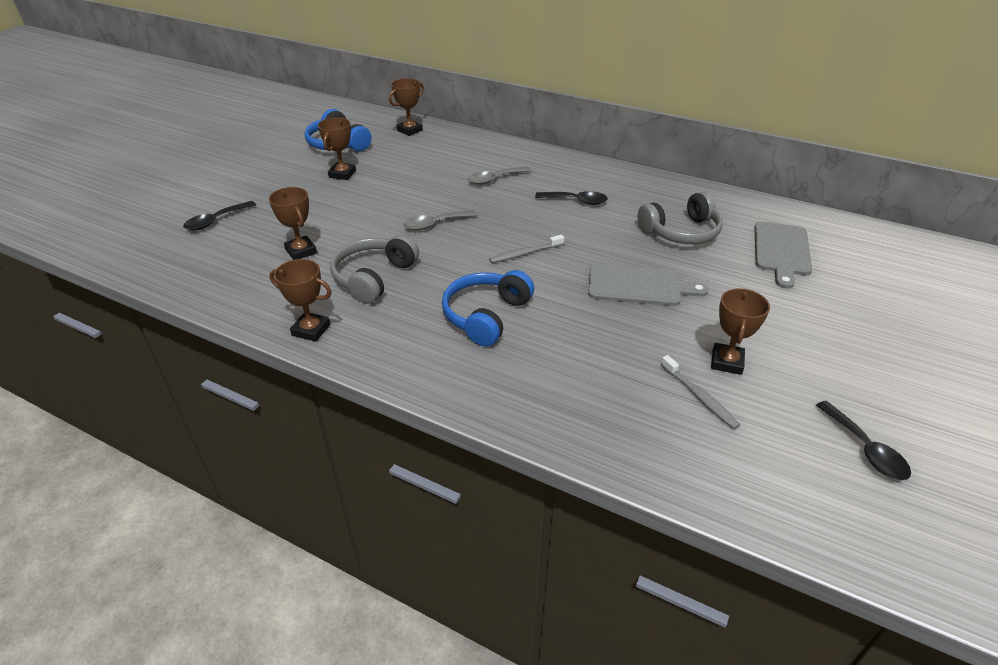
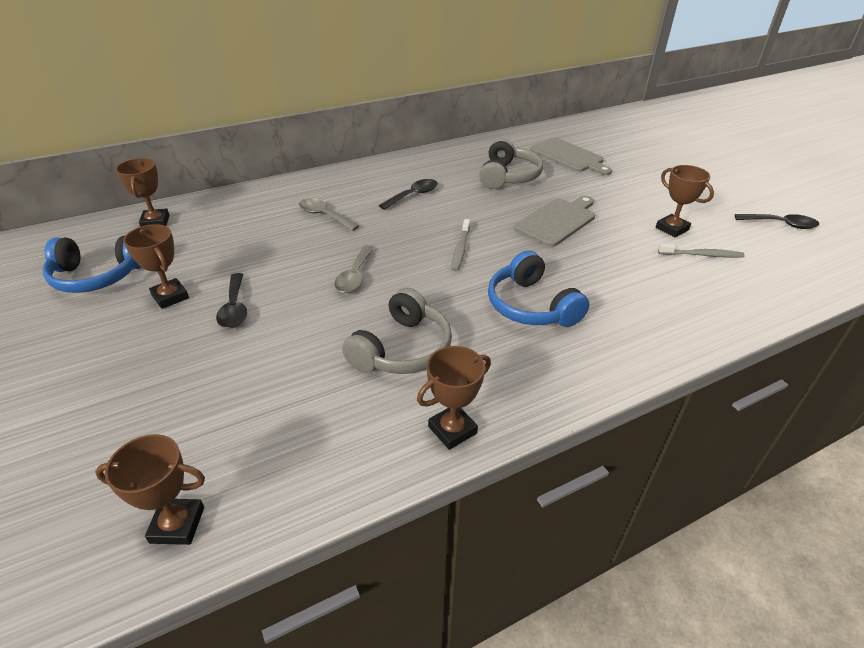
camera: 55 degrees left, 0 degrees up
(216, 221) = (115, 441): black spoon -> black spoon (234, 308)
(301, 251) = (290, 385): brown trophy -> brown trophy (177, 525)
(373, 277) = (402, 349): grey headphones -> grey headphones turned 120 degrees counterclockwise
(494, 179) = (324, 215): grey spoon -> grey spoon turned 120 degrees clockwise

